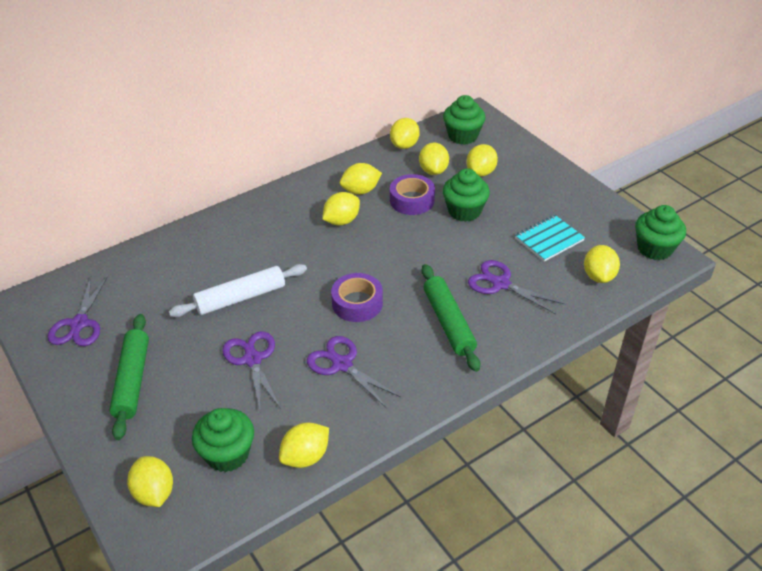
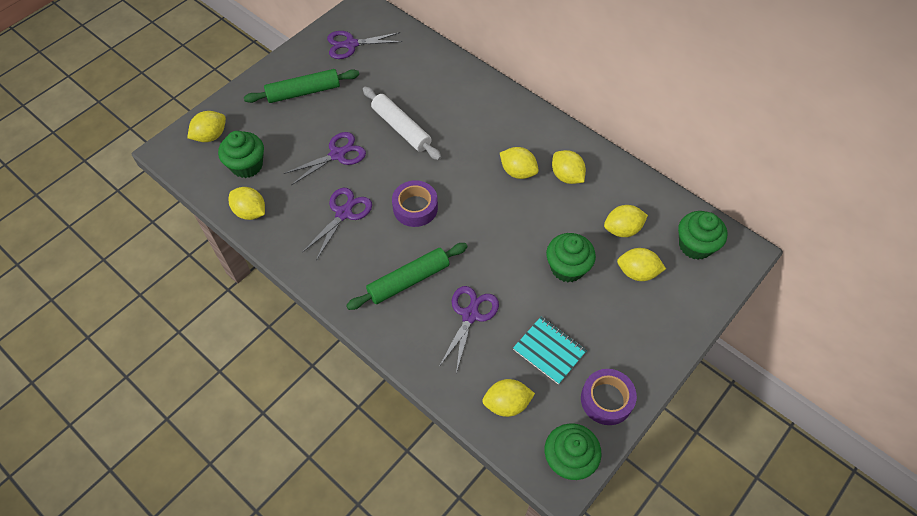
camera: 75 degrees right, 15 degrees up
(404, 145) = (655, 196): yellow lemon -> none
(412, 200) = (567, 220): purple tape -> purple tape (606, 399)

